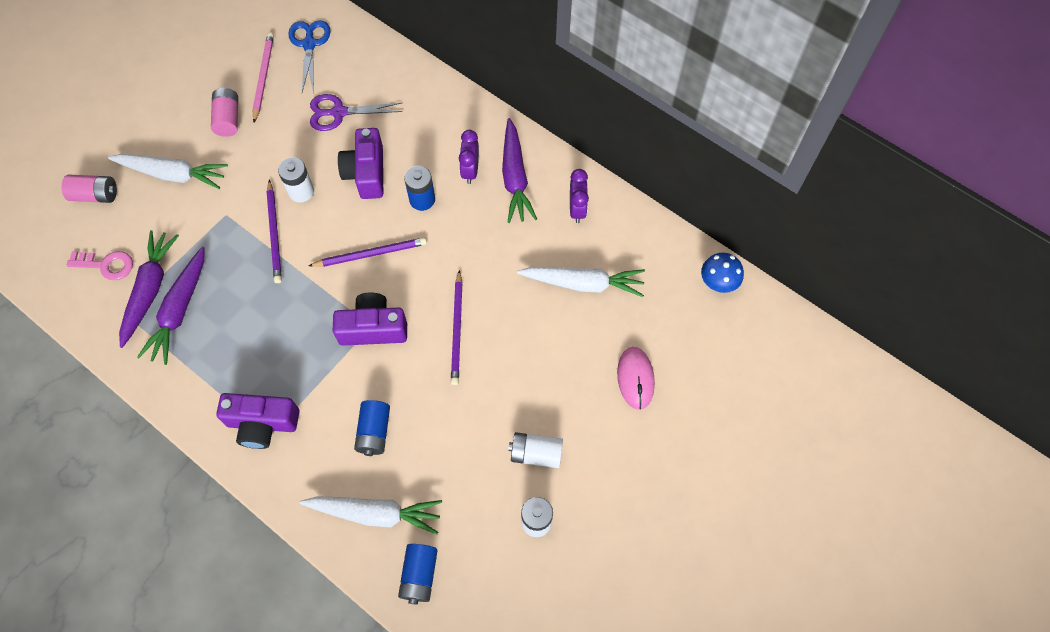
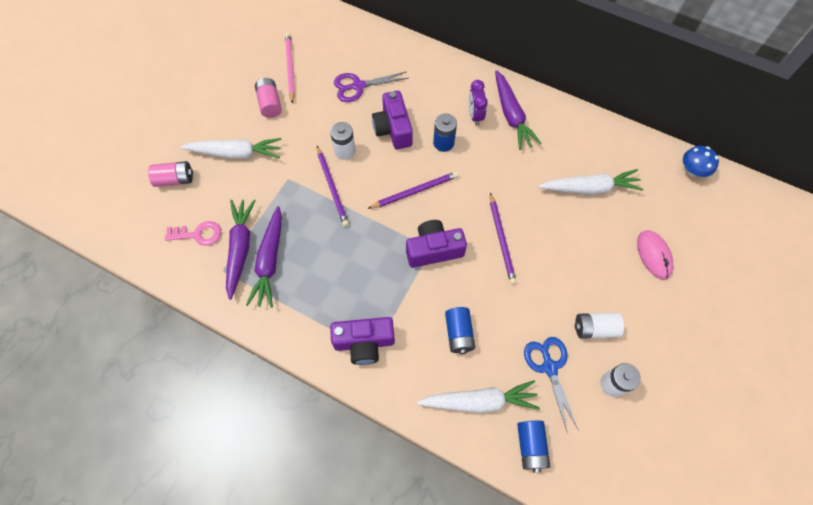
camera: 10 degrees left, 0 degrees up
(309, 44) = (320, 38): blue scissors -> blue scissors (549, 367)
(577, 209) = (567, 132): purple clock -> none

